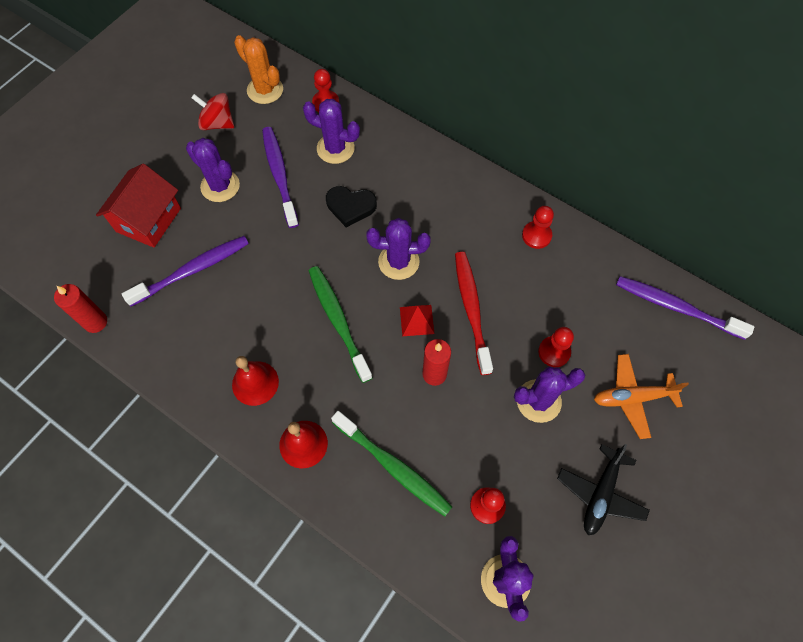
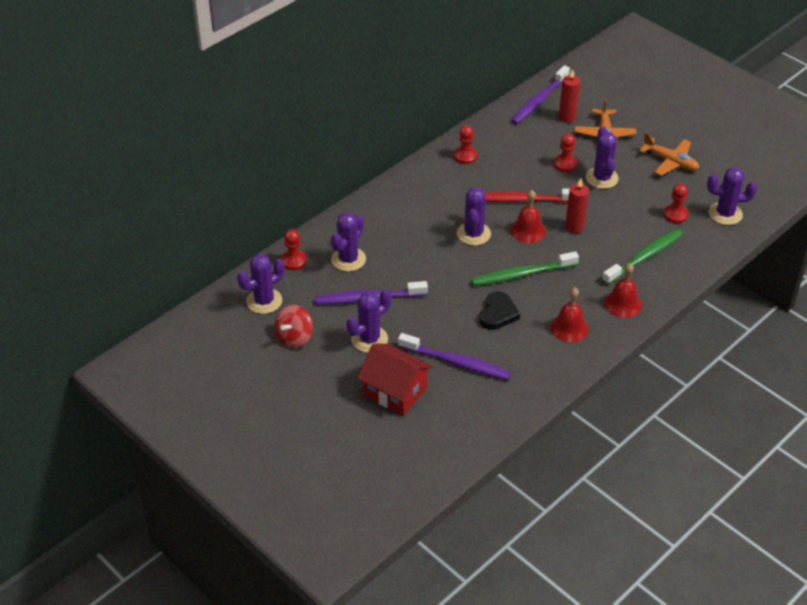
camera: 80 degrees left, 20 degrees down
(95, 322) = (497, 430): red candle -> red candle (567, 117)
(192, 270) = (456, 362): purple toothbrush -> purple toothbrush turned 135 degrees clockwise
(265, 90) = (264, 301): orange cactus -> purple cactus
(350, 206) = (413, 256): black heart -> black heart (498, 313)
(416, 320) = (528, 230): red pyramid -> red bell
(600, 494) = (670, 161): black plane -> orange plane

